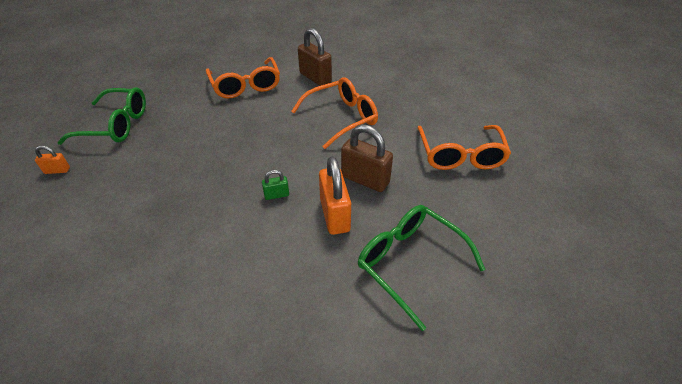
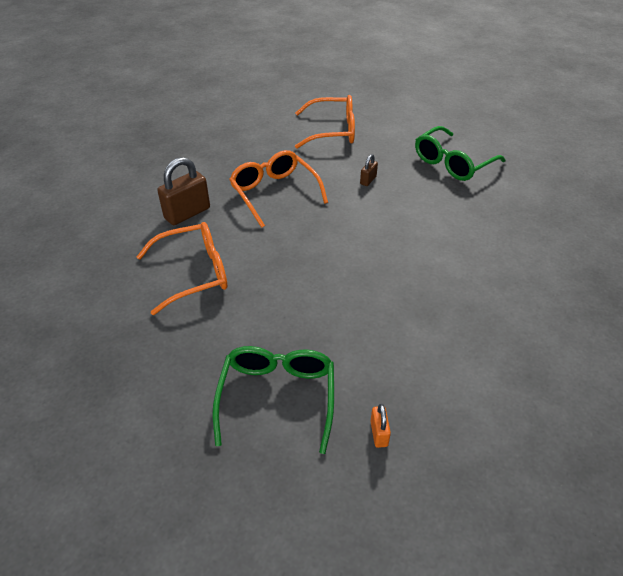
camera: 90 degrees left, 0 degrees up
(276, 195) = (395, 231): green padlock -> none
(335, 215) = (413, 197): orange padlock -> none
(365, 179) = (368, 180): brown padlock -> brown padlock, size x0.49

